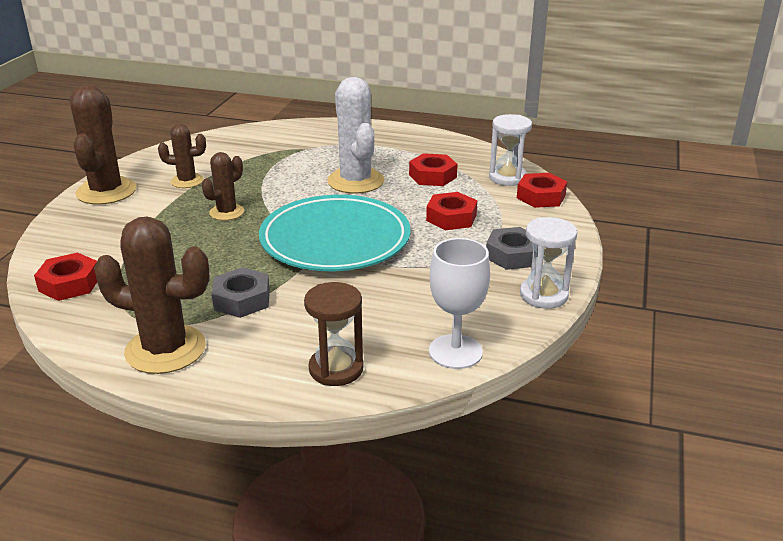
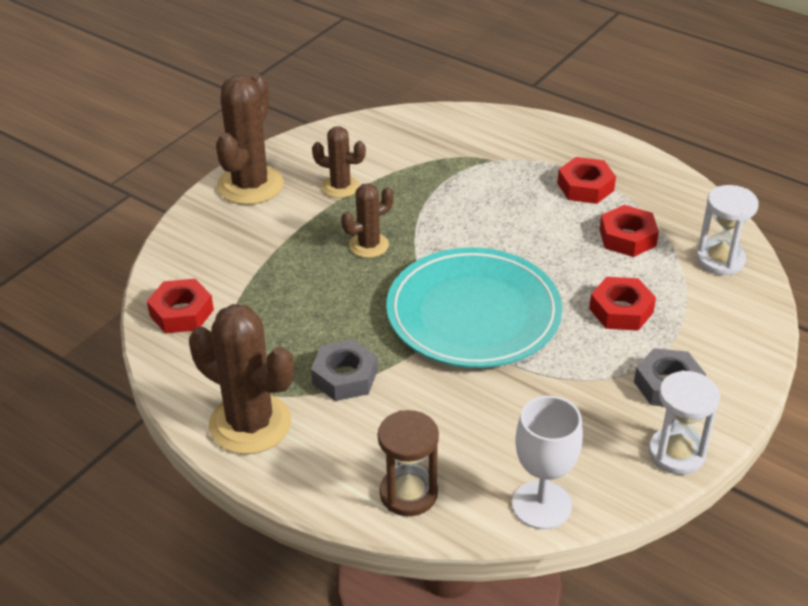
camera: 20 degrees right, 10 degrees up
(355, 181) = (531, 227): white cactus -> none
(541, 196) = (747, 300): red nut -> red nut (585, 187)

